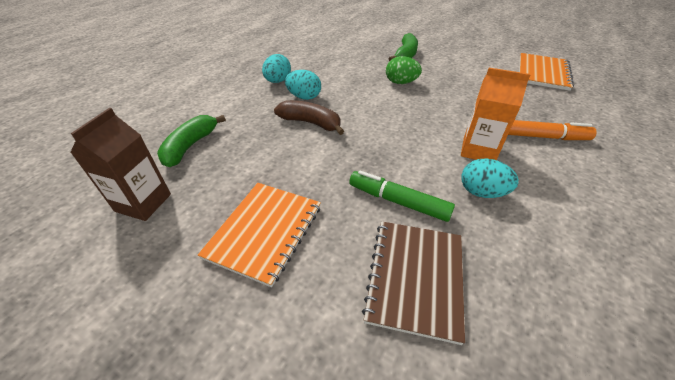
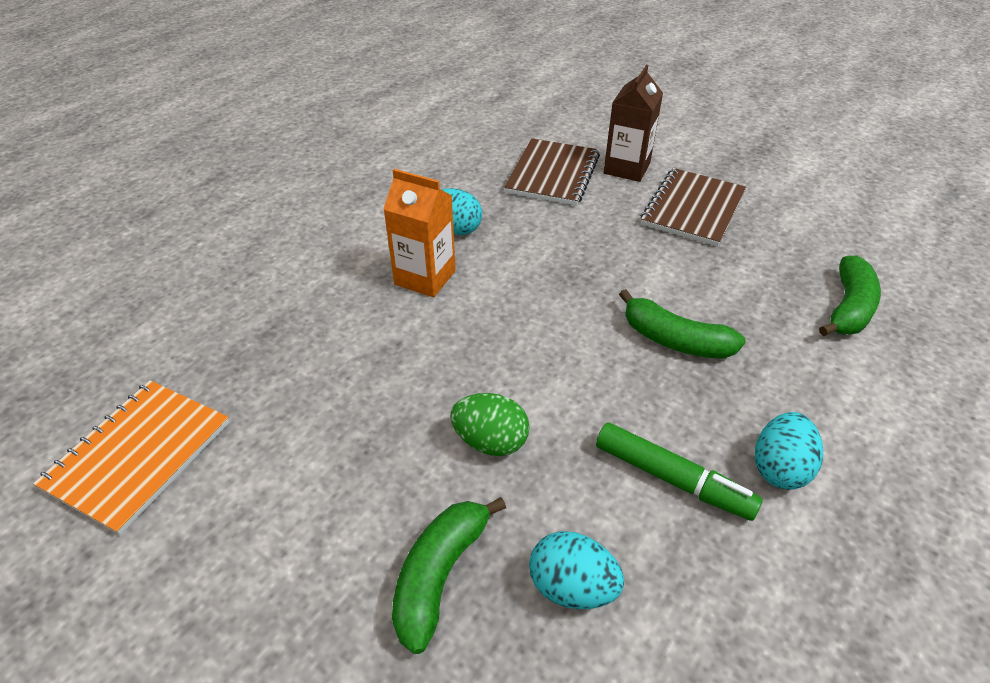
camera: 175 degrees left, 0 degrees up
(143, 202) = (843, 240): brown carton -> brown carton (626, 168)
(265, 232) = (693, 209): orange notebook -> brown notebook
(304, 97) = (702, 407): turquoise egg -> turquoise egg (572, 586)
(311, 123) = (674, 340): brown banana -> green banana
(398, 201) = (553, 226): green marker -> green marker (672, 479)
(543, 137) = (314, 292): orange marker -> none

